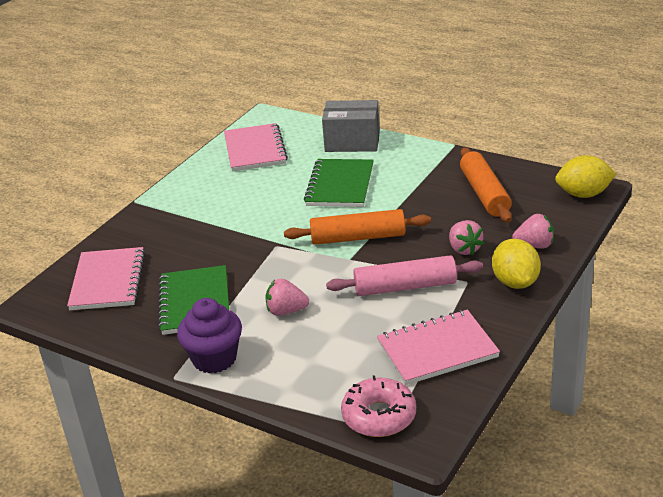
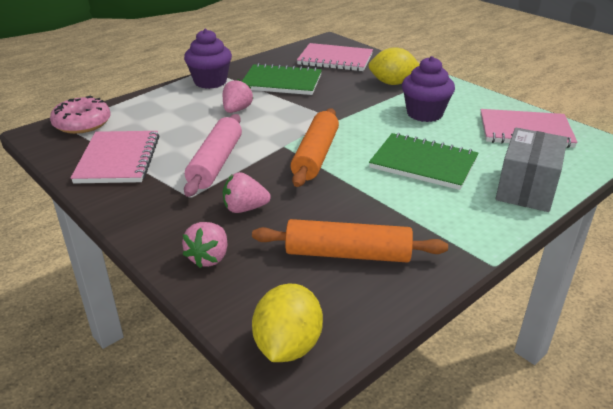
camera: 105 degrees right, 0 degrees up
(242, 199) = (424, 114): none -> purple cupcake
(515, 282) = (160, 224): yellow lemon -> yellow lemon (392, 83)

